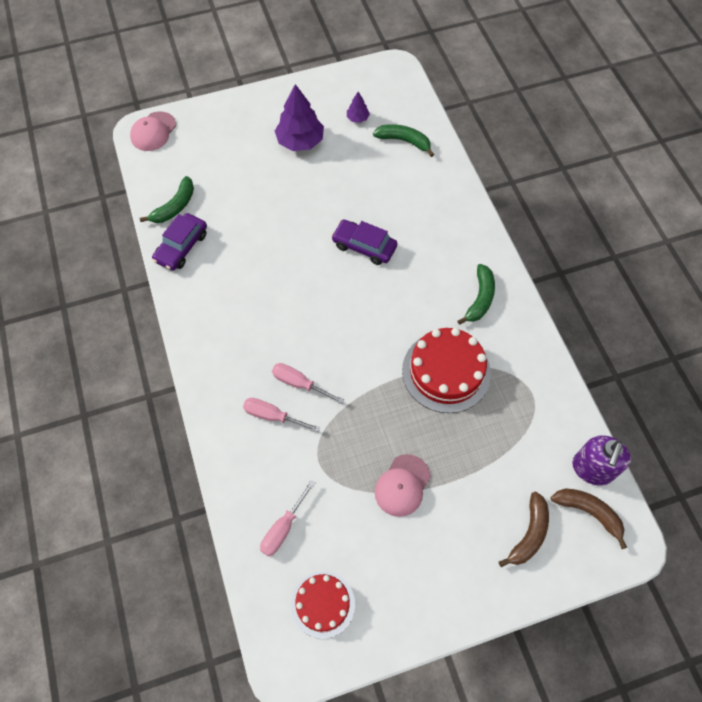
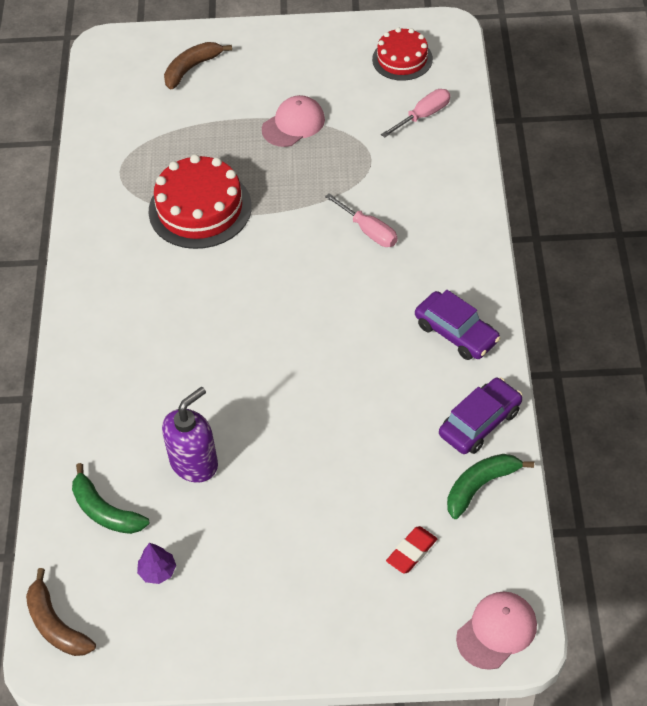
camera: 160 degrees left, 10 degrees down
(211, 160) = (411, 552): none -> red eraser
(273, 416) = (407, 207): pink screwdriver -> none
(300, 141) = (263, 551): purple tree -> none
(364, 246) = (232, 367): purple car -> purple car (456, 333)
(480, 298) = (120, 273): green banana -> none
(588, 512) = (127, 72): brown banana -> brown banana (56, 625)
(592, 469) = (101, 100): purple soap dispenser -> purple soap dispenser (194, 463)

